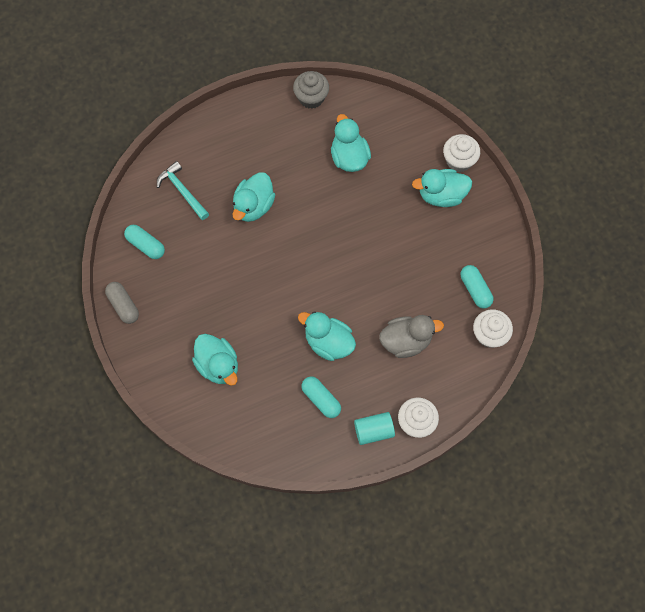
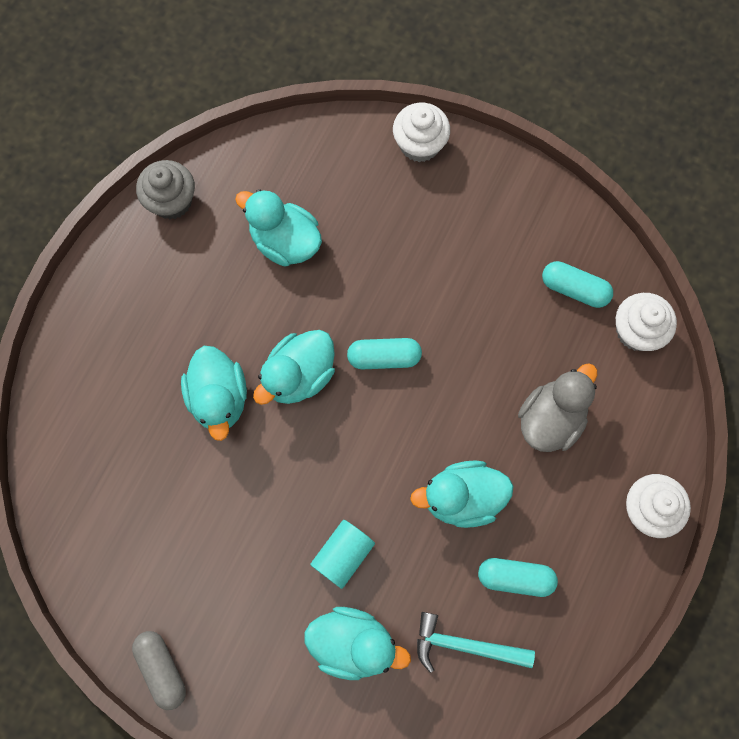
camera: 40 degrees left, 5 degrees up
(123, 305) = (162, 669): grey capsule -> grey capsule turned 45 degrees clockwise
(146, 245) = (122, 563): turquoise capsule -> turquoise capsule (384, 357)
(182, 191) = (109, 452): turquoise hammer -> turquoise hammer (465, 645)
(373, 431) = (609, 563): turquoise cylinder -> turquoise cylinder (343, 555)
(441, 195) = (436, 203): turquoise duck -> turquoise duck (299, 375)

